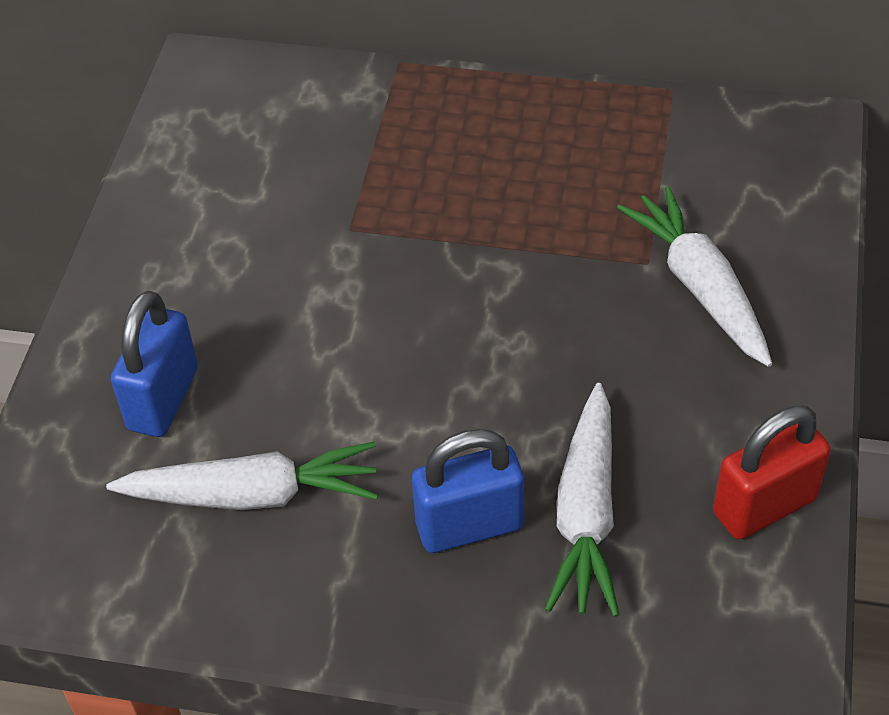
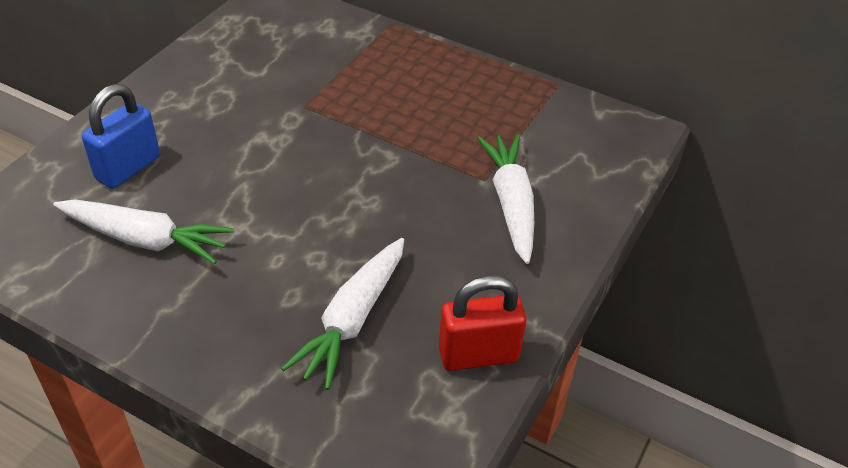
camera: 15 degrees right, 5 degrees down
(469, 526) = (270, 302): blue padlock -> none

